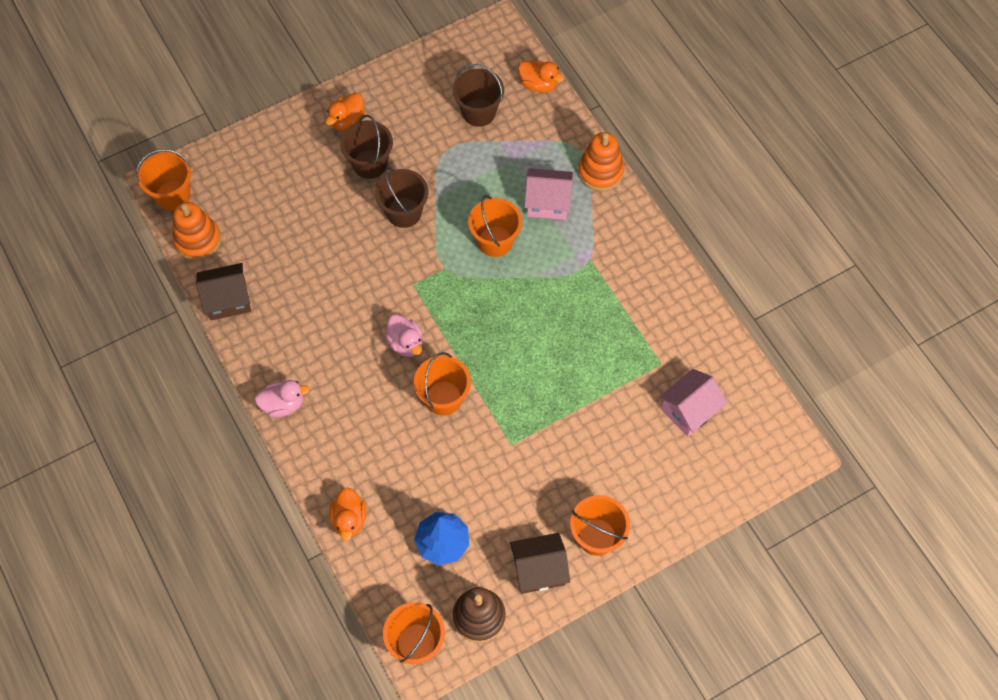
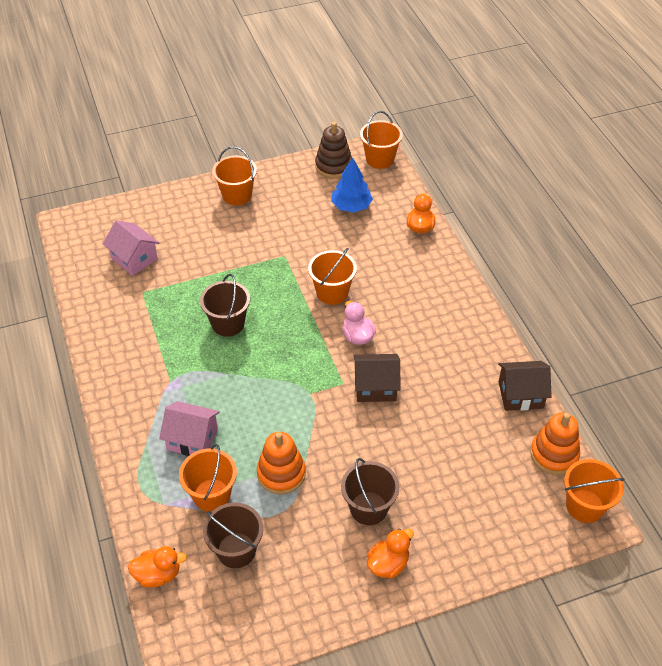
camera: 170 degrees left, 15 degrees down
(283, 404) = (469, 306): pink duck -> none
(404, 212) = (340, 451): brown bucket -> brown bucket (228, 324)
(495, 241) = (255, 410): orange bucket -> orange bucket (212, 495)
(538, 84) = (158, 574): orange duck -> orange duck turned 135 degrees clockwise
(539, 569) = (284, 184): brown house -> brown house (375, 387)
(600, 172) = (127, 462): orange stacking toy -> orange stacking toy (281, 473)
(689, 410) = (134, 258): pink house -> pink house turned 75 degrees clockwise

